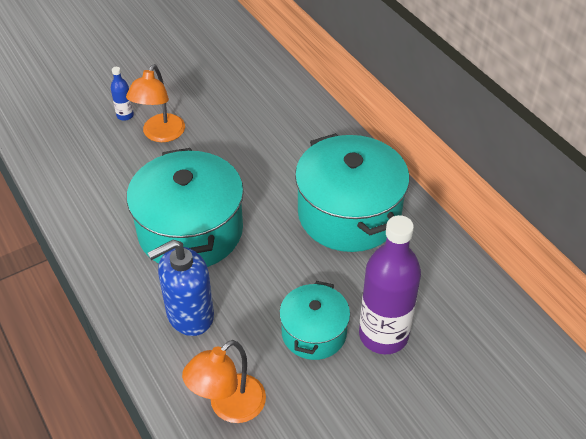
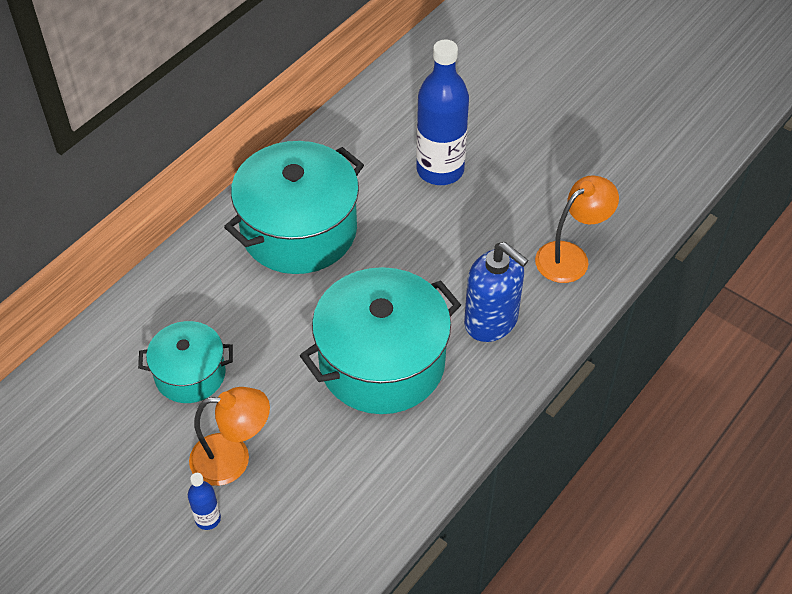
camera: 110 degrees left, 5 degrees up
(229, 407) = (570, 256): orange lamp -> orange lamp turned 60 degrees counterclockwise
(314, 333) = (462, 219): turquoise pot -> turquoise pot (190, 374)
(383, 335) = (440, 170): purple bottle -> blue bottle

